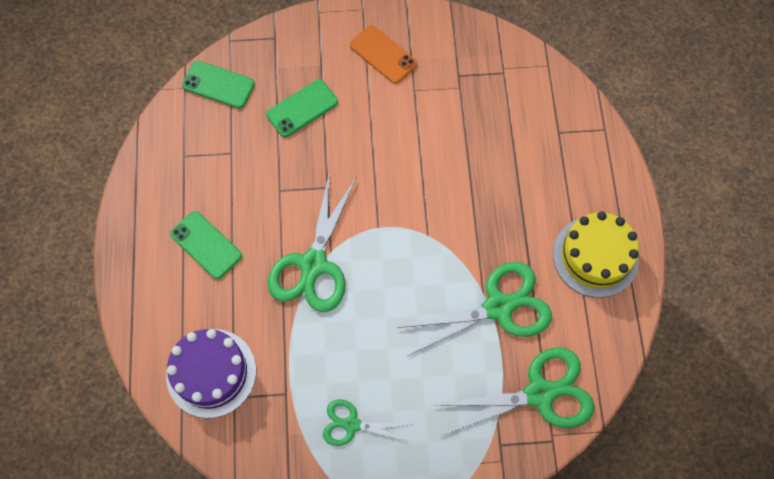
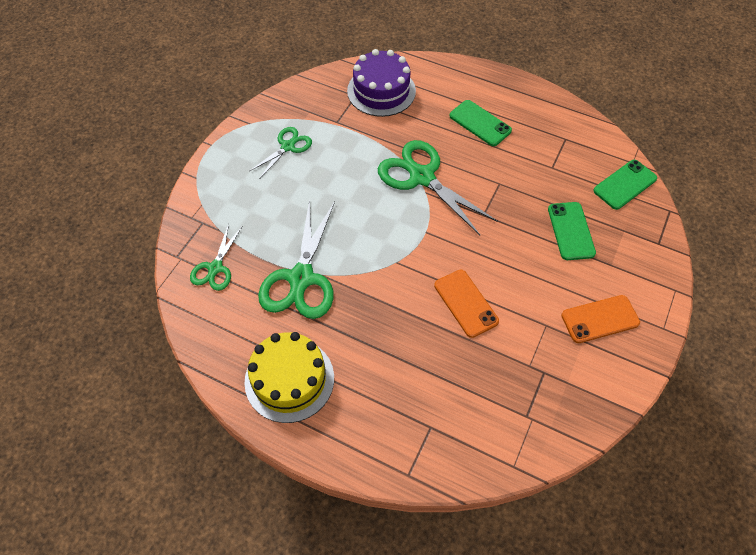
camera: 120 degrees right, 10 degrees down
(206, 245) = (480, 123): green phone -> green phone turned 60 degrees clockwise
(433, 158) = (465, 303): none -> orange phone
(540, 393) = (215, 268): green scissors -> green scissors, size x0.56

